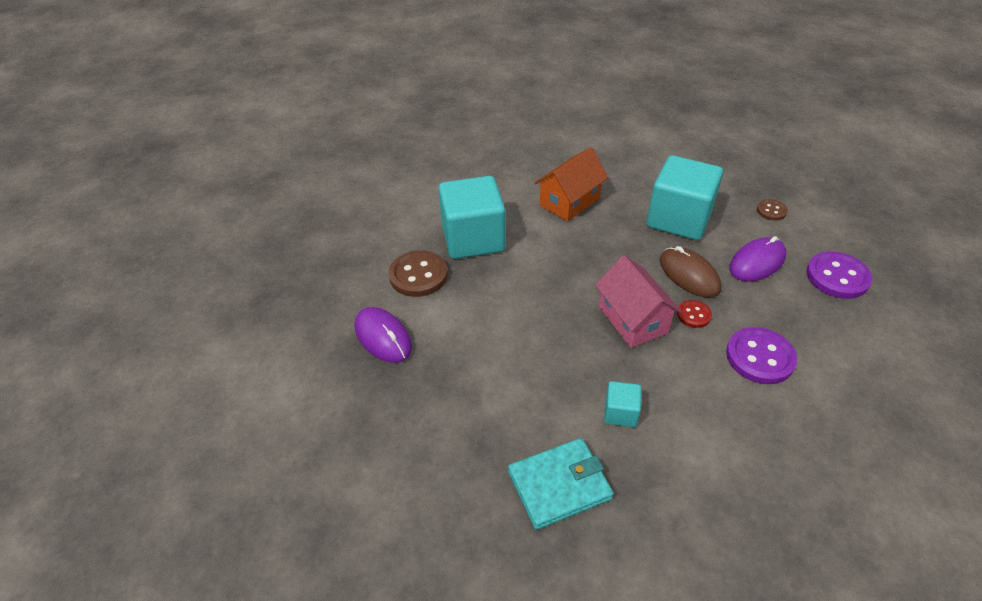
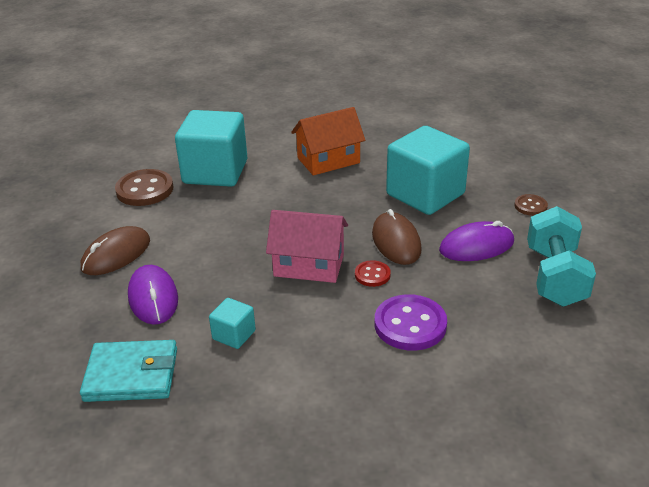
camera: 20 degrees right, 10 degrees down
(383, 337) = (77, 228): purple mouse -> purple mouse (153, 297)
(445, 357) = (116, 254): none -> brown mouse
(633, 320) = (309, 265): pink house -> pink house turned 75 degrees counterclockwise
(837, 277) = (555, 277): purple button -> turquoise dumbbell

